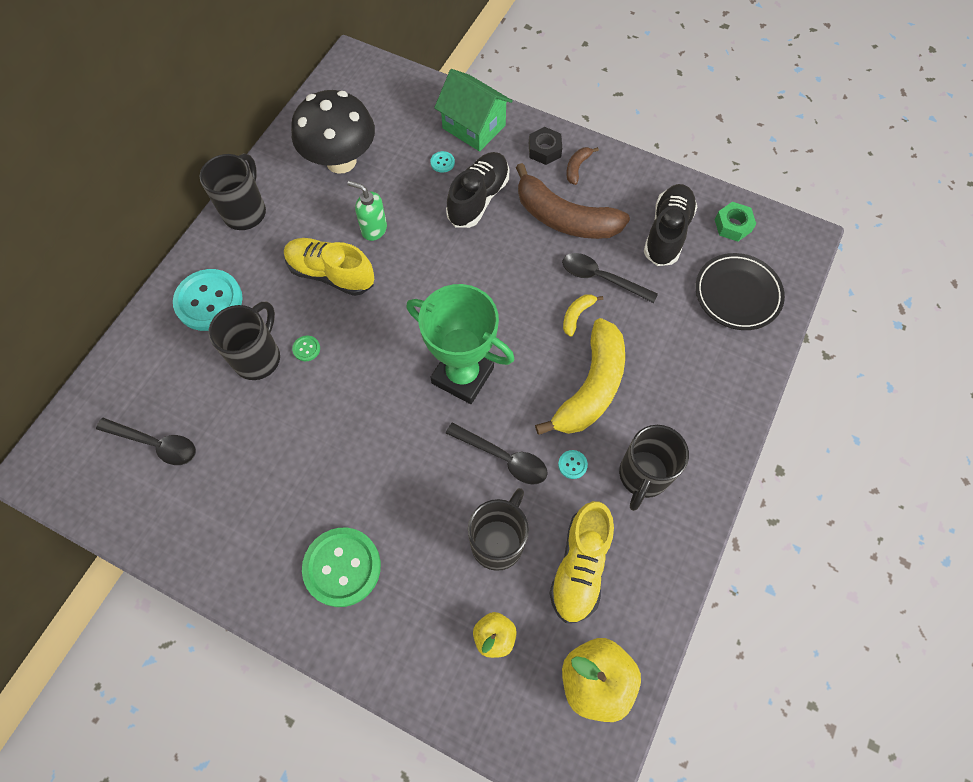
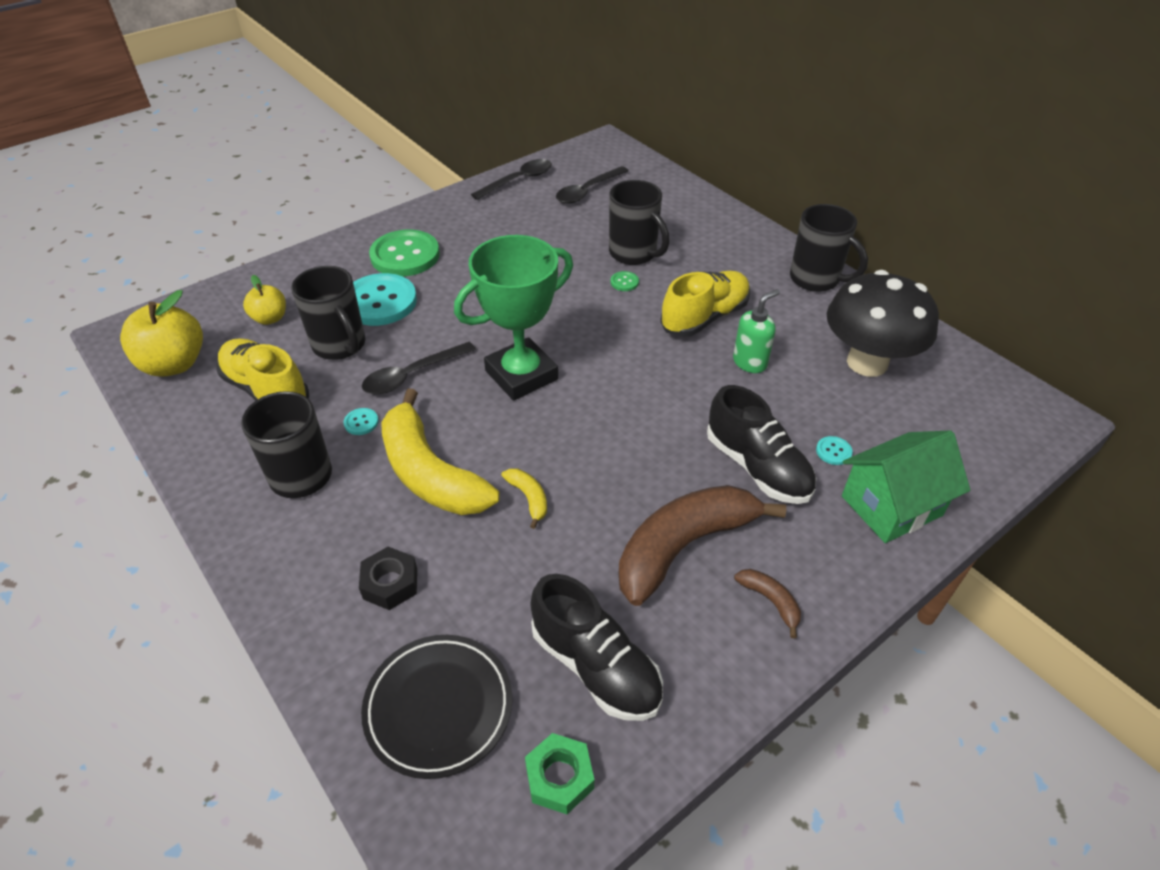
camera: 115 degrees right, 20 degrees down
(209, 301) = (714, 239): turquoise button -> turquoise button (380, 302)
(544, 150) = (820, 573): black nut -> black nut (390, 583)
(601, 278) = (566, 546): black spoon -> black spoon (518, 180)

